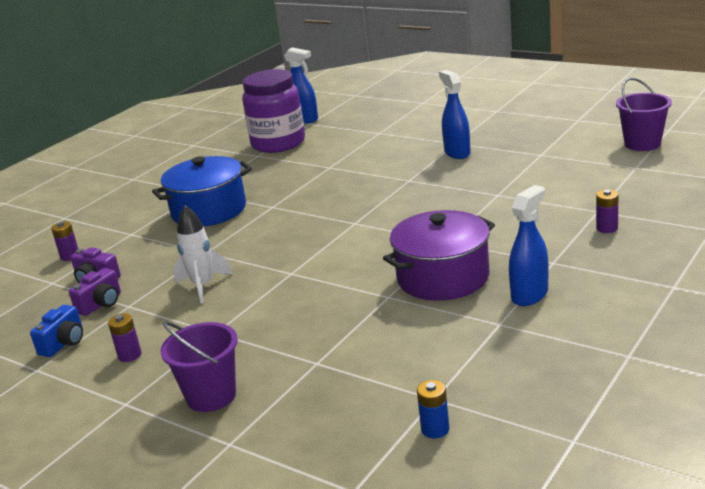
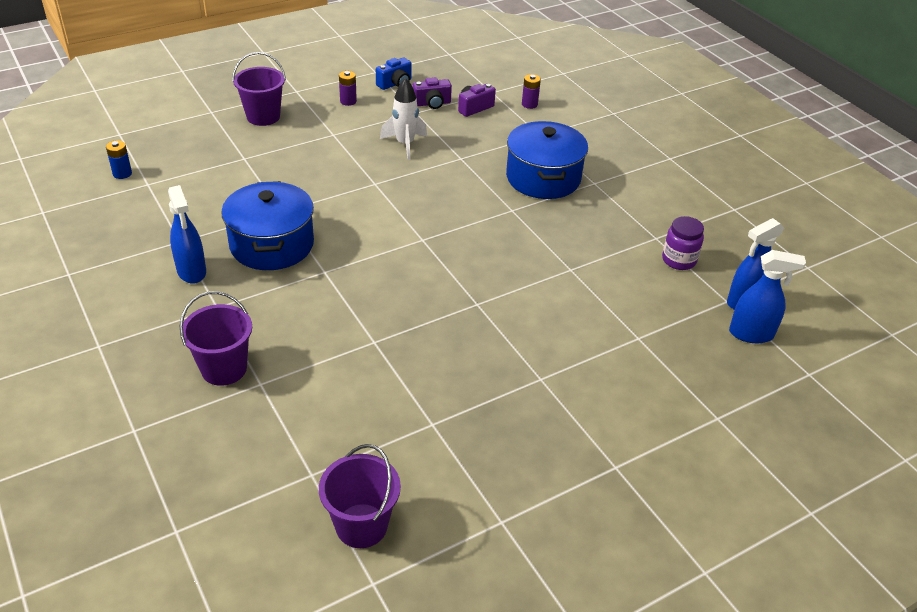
camera: 110 degrees right, 15 degrees up
(64, 343) = (395, 84): blue camera -> blue camera turned 90 degrees counterclockwise
(101, 304) = (432, 103): purple camera -> purple camera turned 75 degrees counterclockwise
(278, 143) = (679, 260): purple jar -> purple jar, size x0.51
(443, 277) = (272, 244): purple pot -> blue pot
(457, 153) = (510, 366): blue spray bottle -> blue spray bottle (751, 334)
(607, 228) = (224, 369): purple battery -> purple bucket

